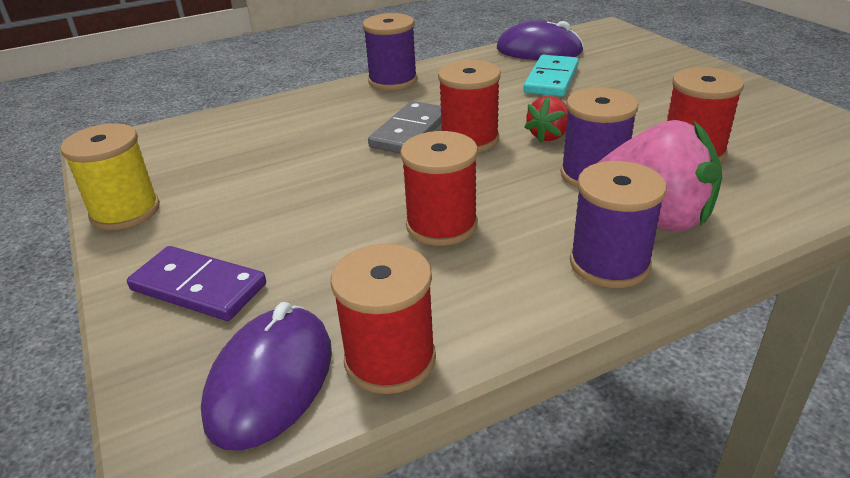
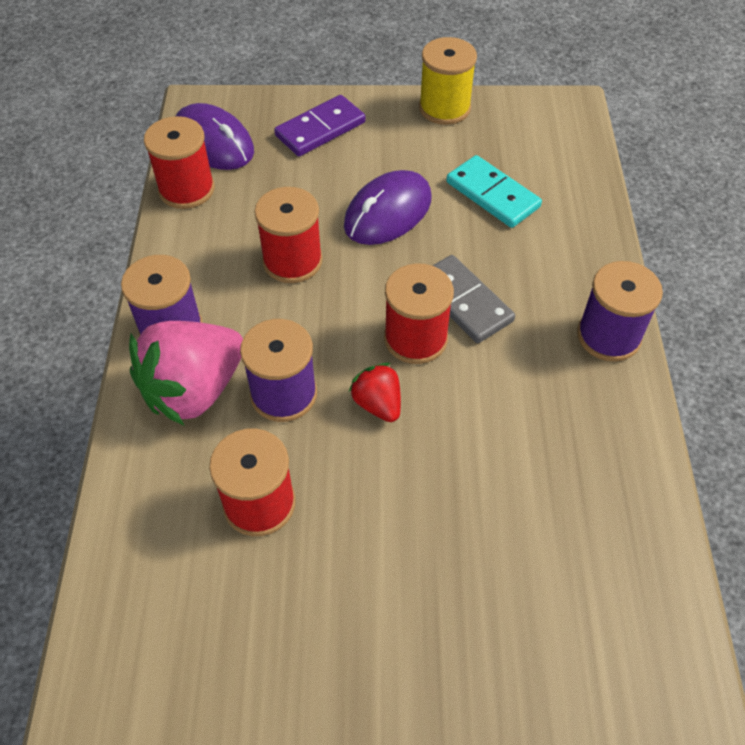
camera: 115 degrees right, 20 degrees up
(539, 50) = (631, 540): purple mouse -> purple mouse (388, 212)
(551, 79) = (518, 492): turquoise domino -> turquoise domino (492, 194)

